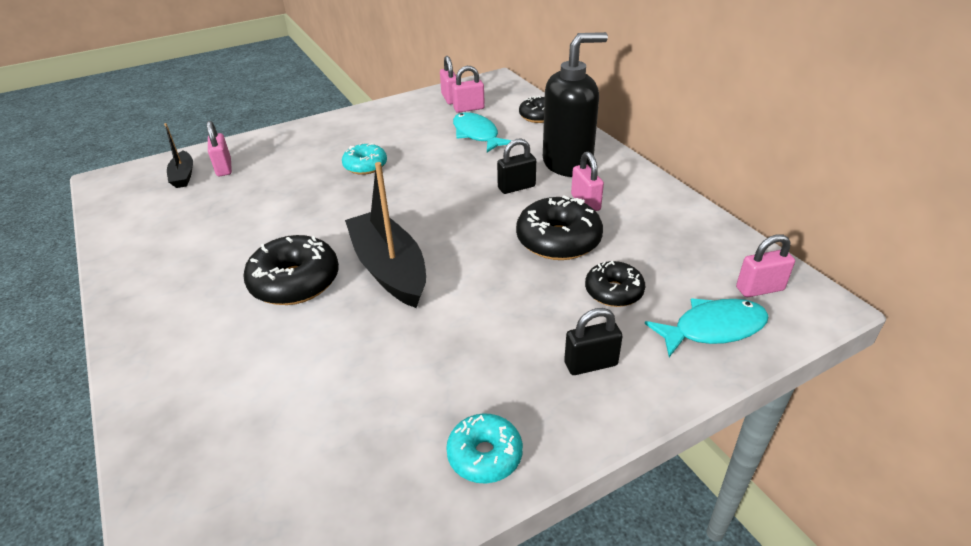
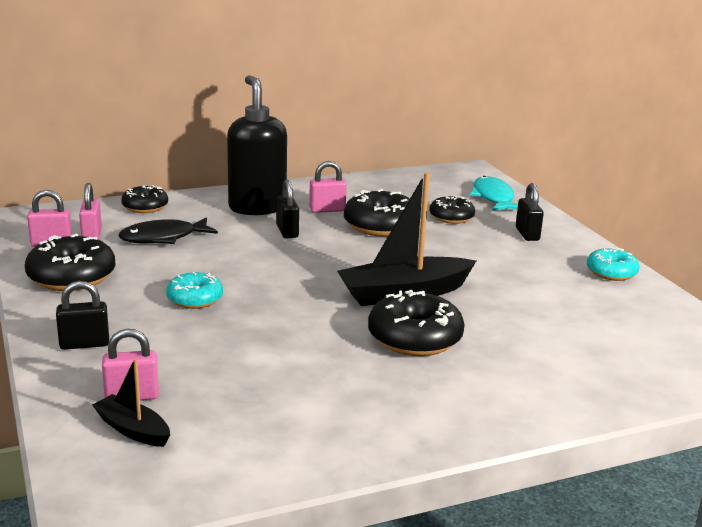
camera: 85 degrees left, 15 degrees down
(183, 176) = (133, 430): black boat -> black boat turned 135 degrees counterclockwise
(295, 140) = (84, 344): none -> black padlock
(395, 116) = (72, 277): none -> black donut
(477, 134) = (163, 238): turquoise fish -> black fish
(759, 289) = (455, 179): pink padlock -> none

